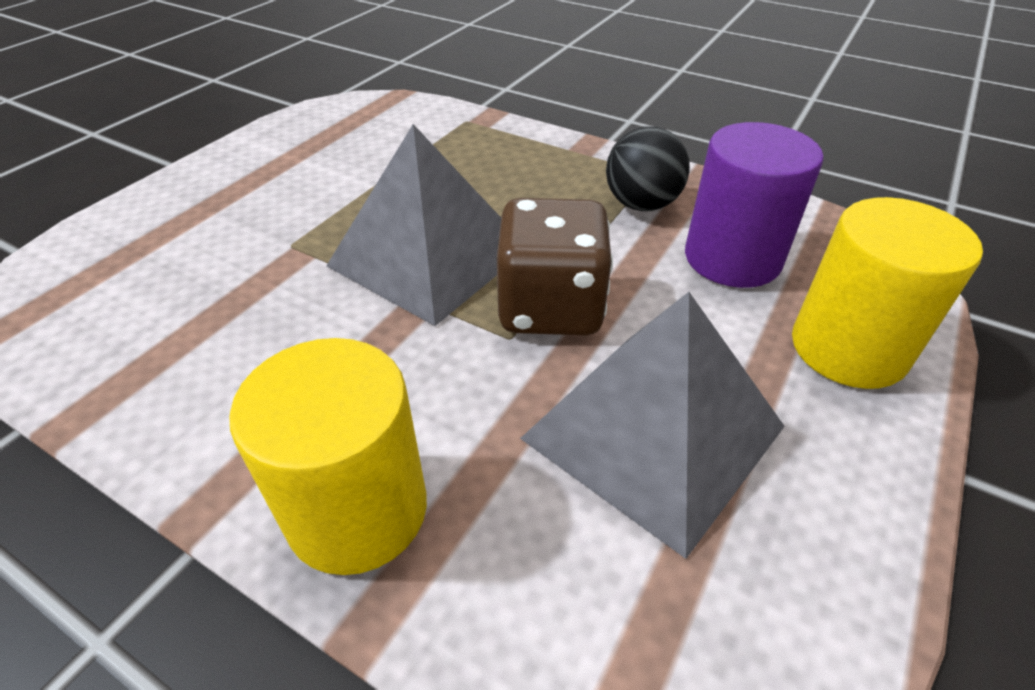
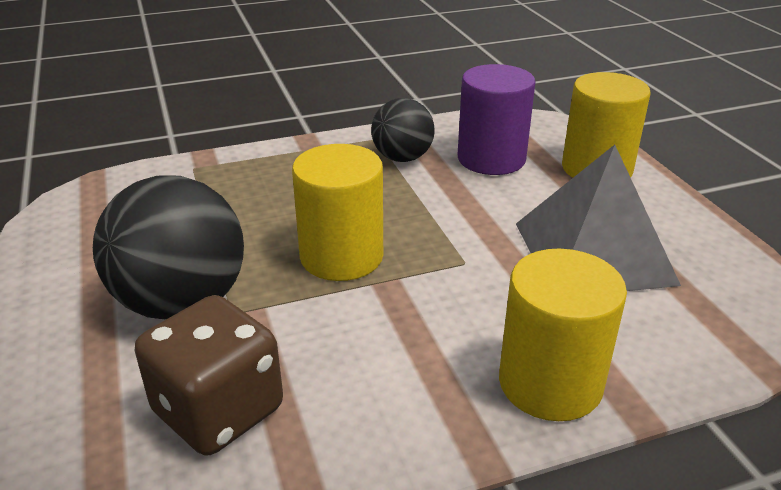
camera: 50 degrees left, 10 degrees down
(280, 215) = (182, 302): none -> black ball
(429, 257) = (341, 256): grey pyramid -> yellow cylinder
(550, 307) = (456, 235): brown dice -> brown dice (218, 411)

